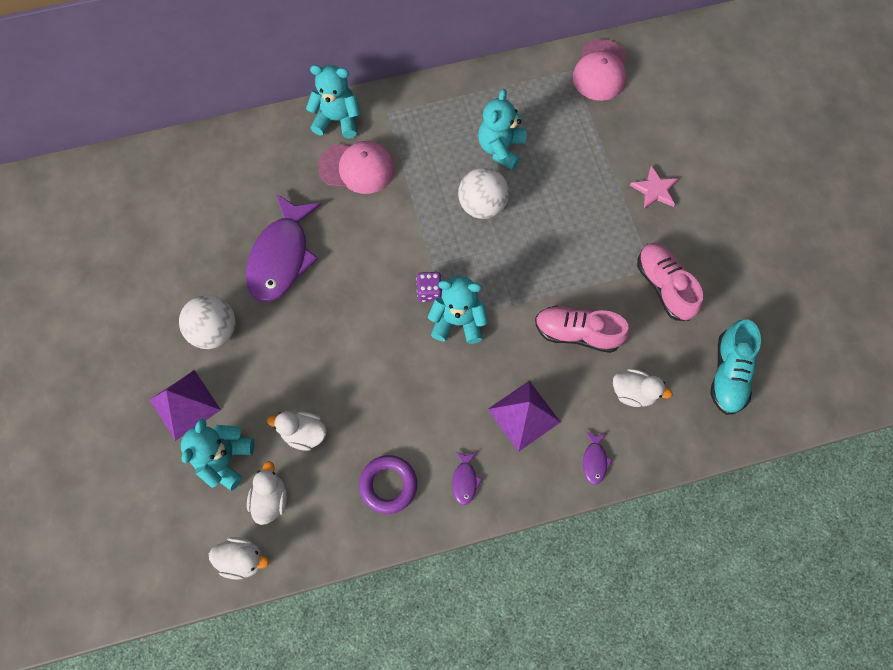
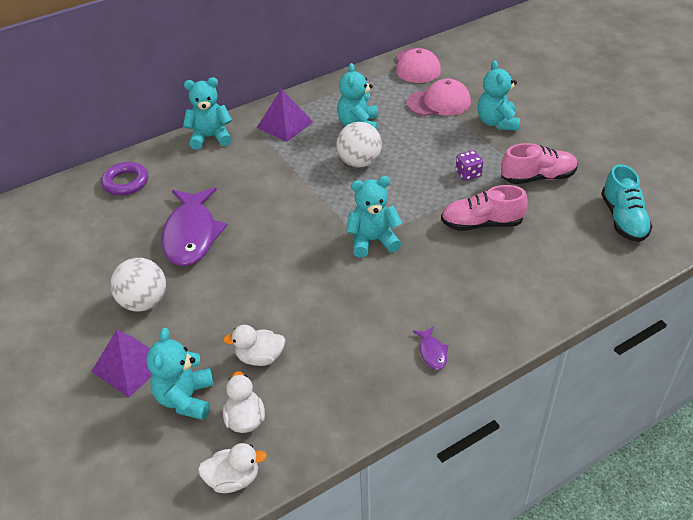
camera: 15 degrees left, 25 degrees down
(357, 168) = (239, 162): pink cap -> pink cap (439, 102)
(388, 485) = (360, 375): purple ring -> purple ring (126, 182)
(429, 292) = (338, 227): purple dice -> purple dice (468, 174)
(524, 415) = (463, 291): purple pyramid -> purple pyramid (285, 124)
(594, 460) = (543, 306): purple fish -> none
(633, 392) = (551, 251): white duck -> none
(654, 190) = (497, 122): pink star -> turquoise teddy bear
(664, 286) = (537, 177): pink shoe -> pink shoe turned 120 degrees clockwise

